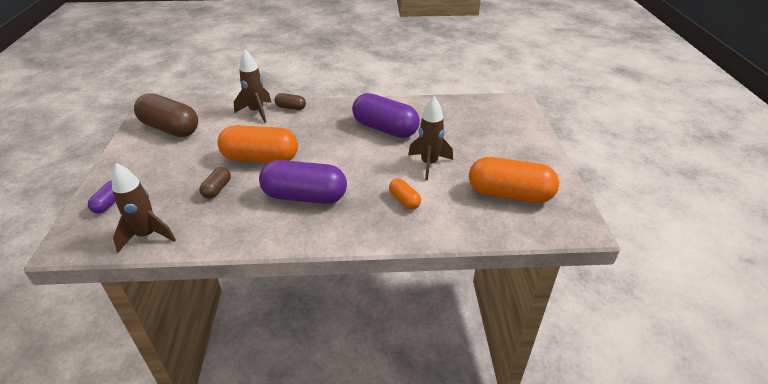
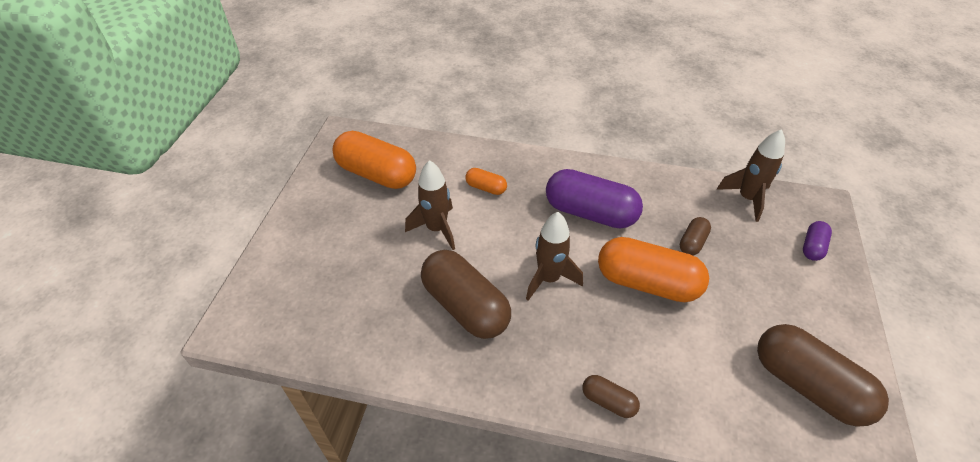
camera: 165 degrees left, 10 degrees up
(257, 112) = (669, 402): brown rocket -> brown rocket (549, 279)
(385, 129) = (465, 306): purple capsule -> brown capsule
(404, 200) = (486, 188): orange capsule -> orange capsule turned 45 degrees counterclockwise

